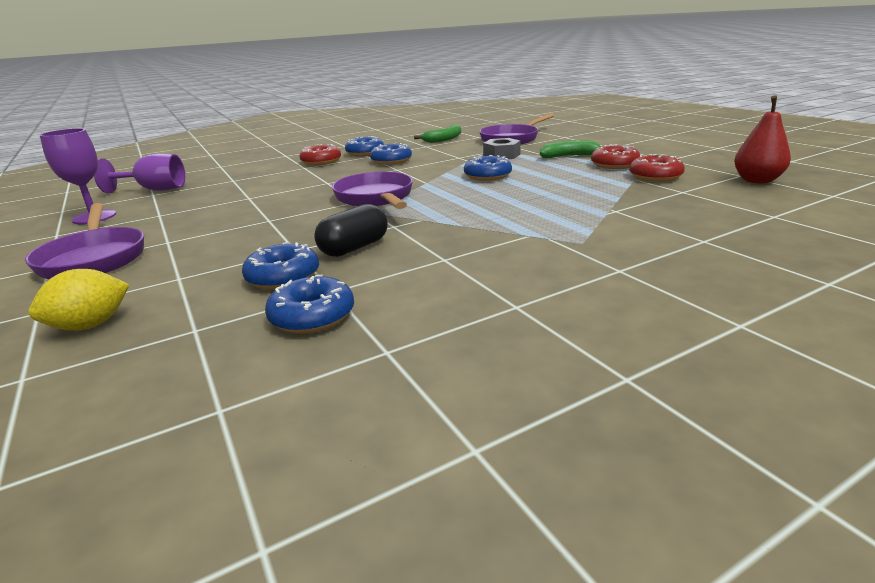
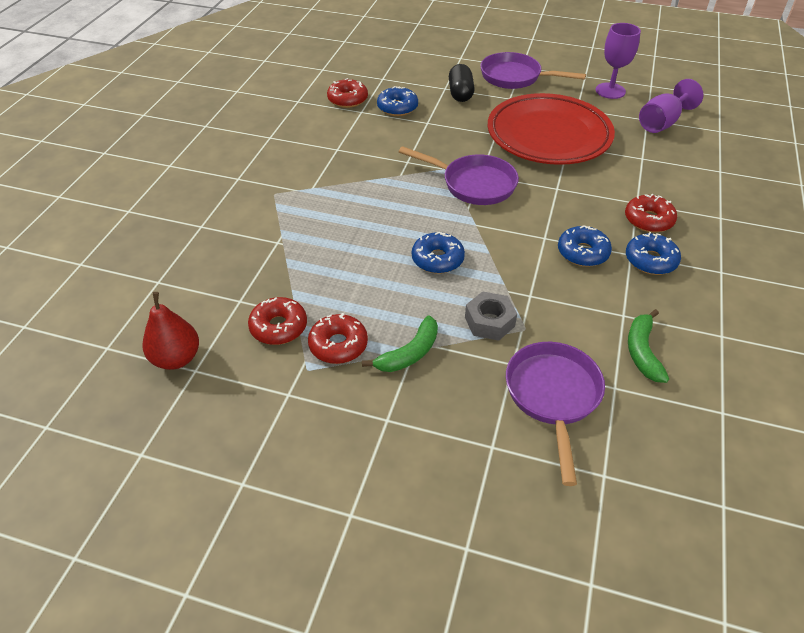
camera: 135 degrees right, 20 degrees up
(91, 325) = (425, 64): yellow lemon -> none
(239, 206) = (548, 136): none -> red plate
(312, 316) = (347, 99): blue donut -> red donut
(354, 248) = (397, 136): black capsule -> black capsule (460, 93)

